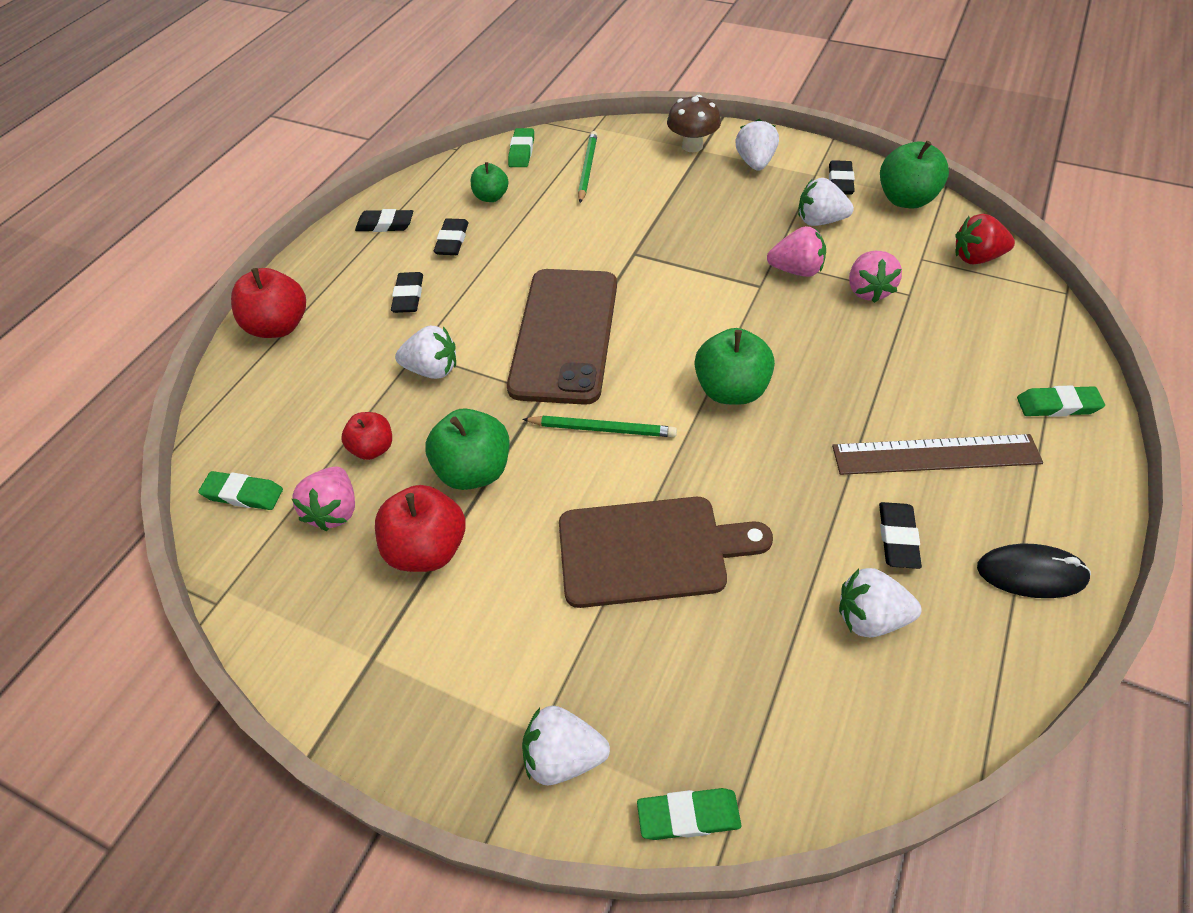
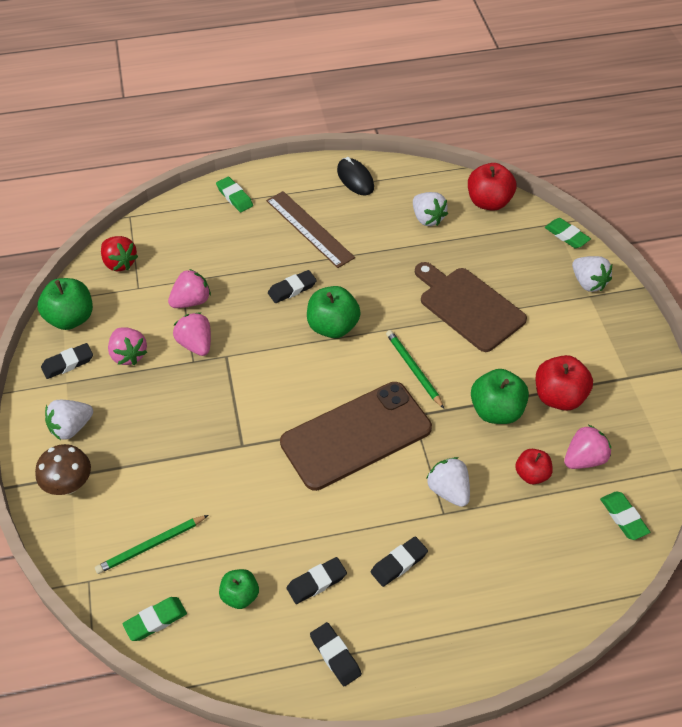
camera: 130 degrees left, 0 degrees up
(279, 326) = (500, 631): red apple -> red apple (488, 202)
(820, 221) = (128, 355): white strawberry -> pink strawberry
(897, 538) = (375, 224): black eraser -> black eraser (292, 289)

